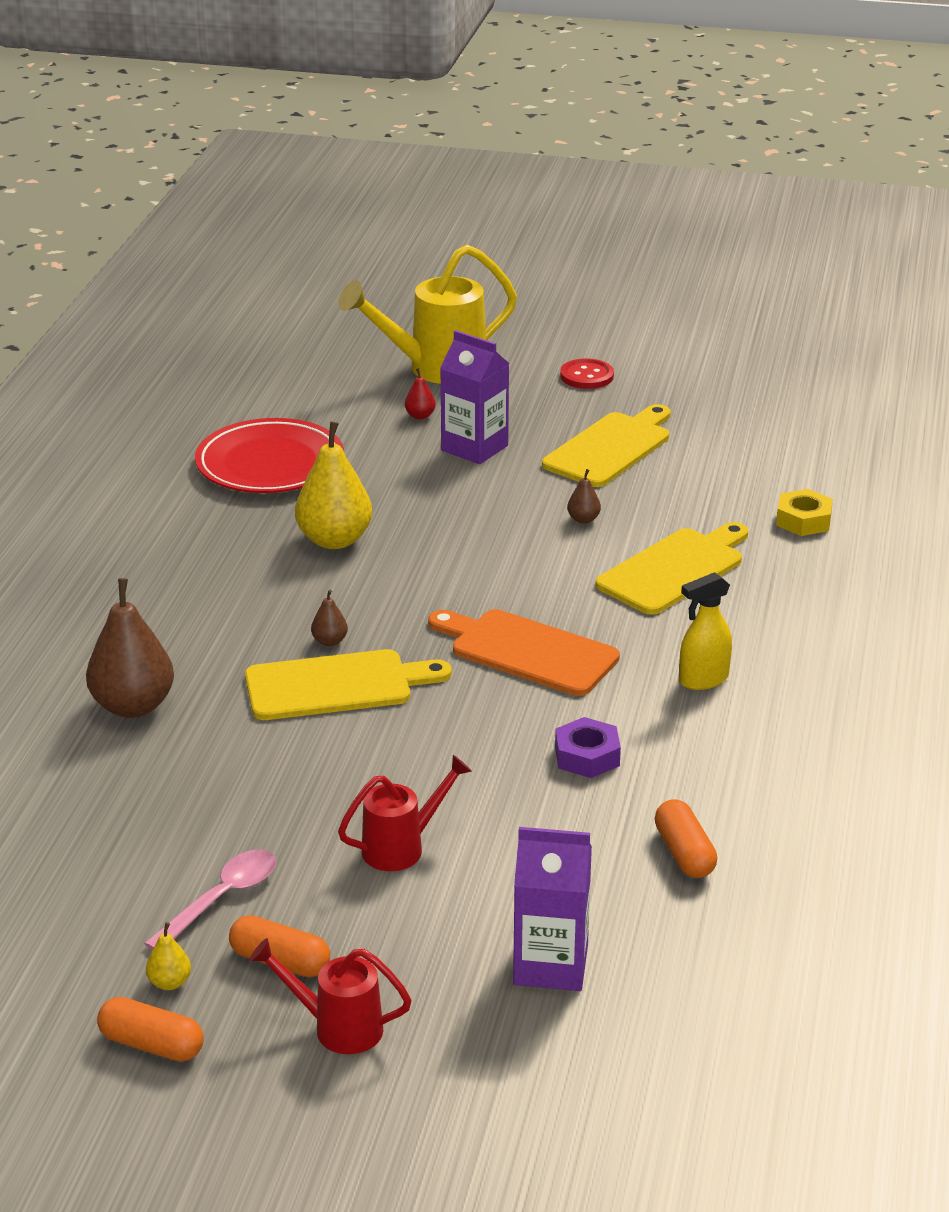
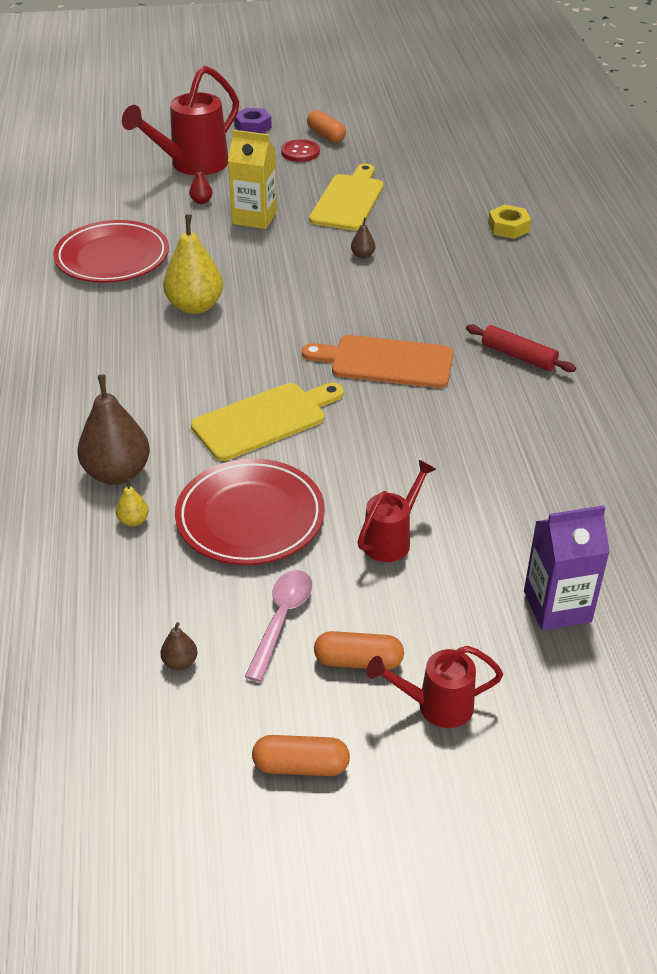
camera: 20 degrees left, 10 degrees up
(170, 982) = (283, 705): yellow pear -> yellow pear (133, 521)
(253, 786) = (250, 517): none -> red plate
(329, 641) = (238, 386): brown pear -> brown pear (180, 662)
(435, 369) = (191, 165): yellow watering can -> red watering can
(474, 448) = (254, 218): purple carton -> yellow carton
(587, 756) = (477, 433): purple nut -> purple nut (253, 126)
(675, 569) = (447, 279): yellow cutting board -> none
(684, 853) = (591, 491): orange capsule -> orange capsule (326, 135)
(703, 680) = (518, 356): yellow spray bottle -> red rolling pin

